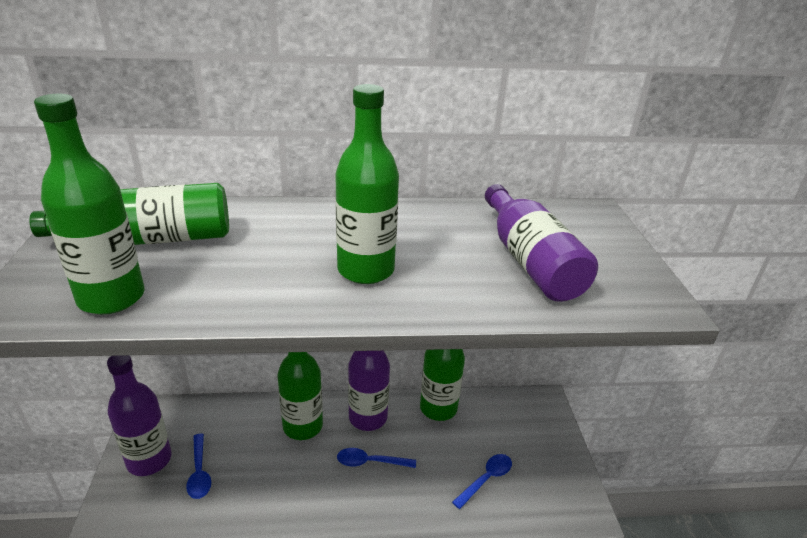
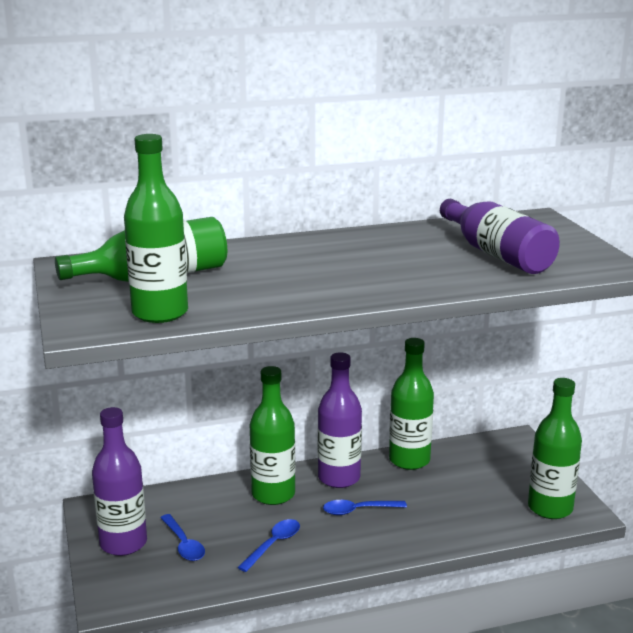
camera: 10 degrees left, 10 degrees down
(366, 270) = (361, 274): green bottle -> green bottle (550, 508)
(486, 479) = (480, 506): blue spoon -> blue spoon (273, 545)

